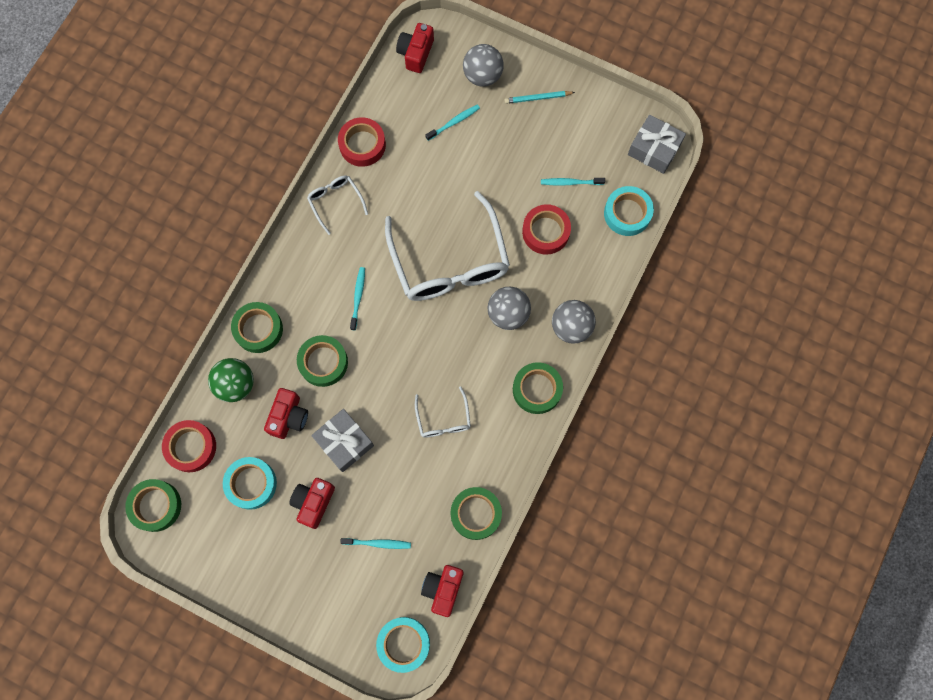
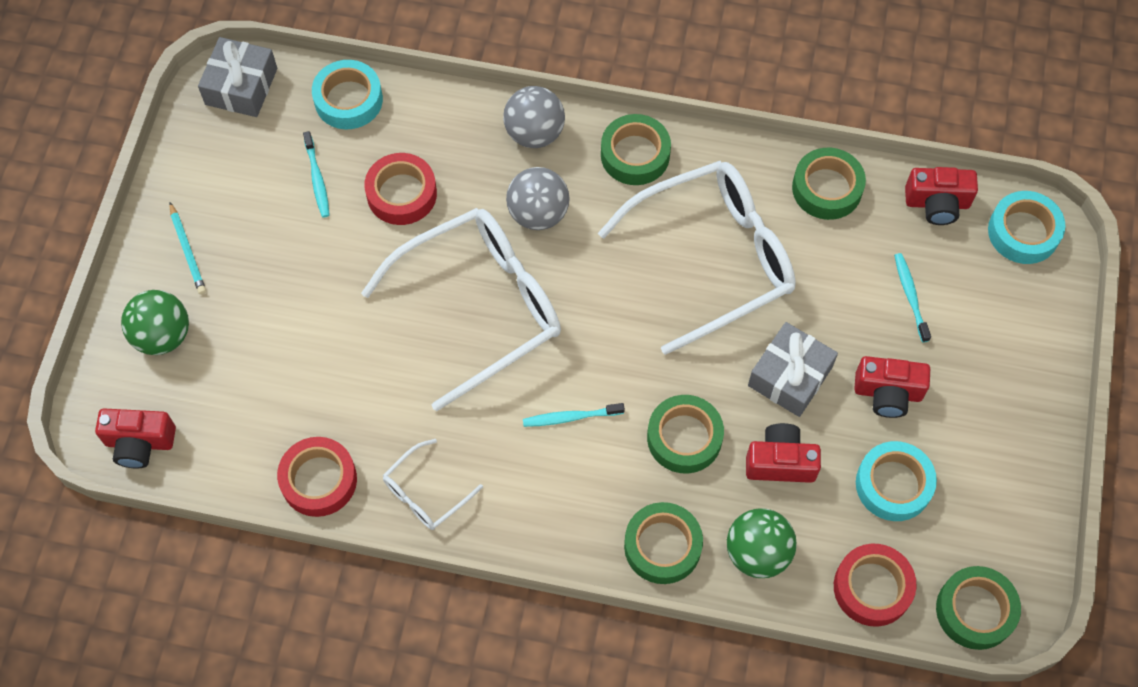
camera: 105 degrees left, 10 degrees down
(443, 420) = (715, 258): white glasses -> white glasses, size x2.20
(454, 122) = (252, 356): turquoise toothbrush -> none
(482, 75) = (162, 335): grey ball -> green ball

